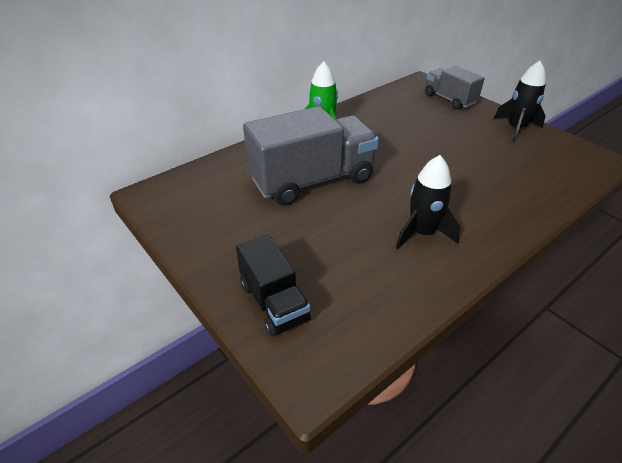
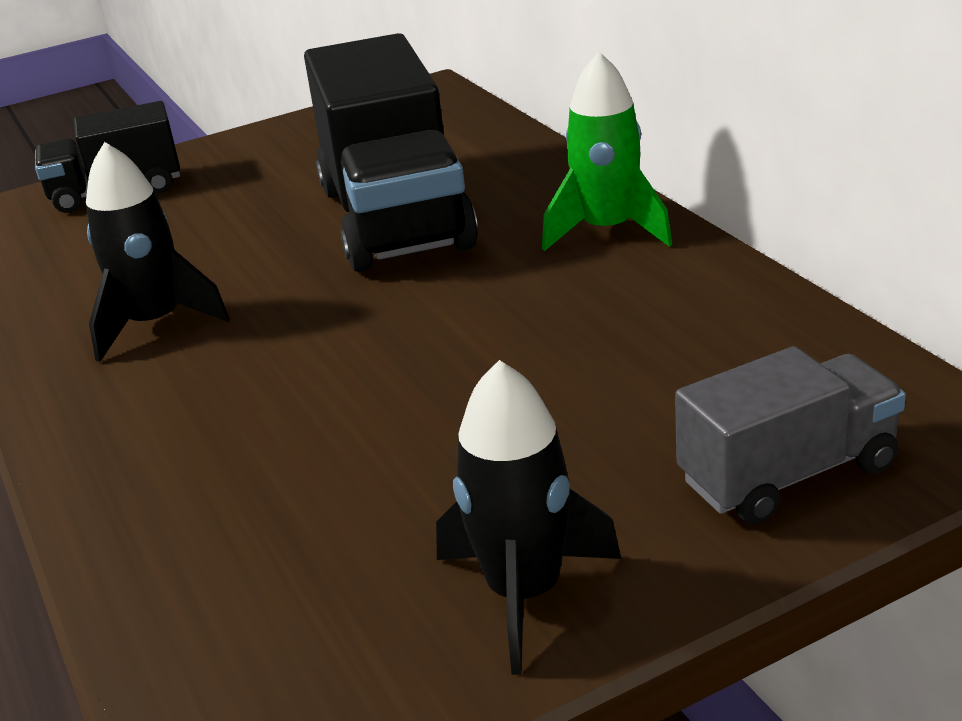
camera: 105 degrees right, 10 degrees down
(312, 180) = (395, 218): grey truck -> black truck

